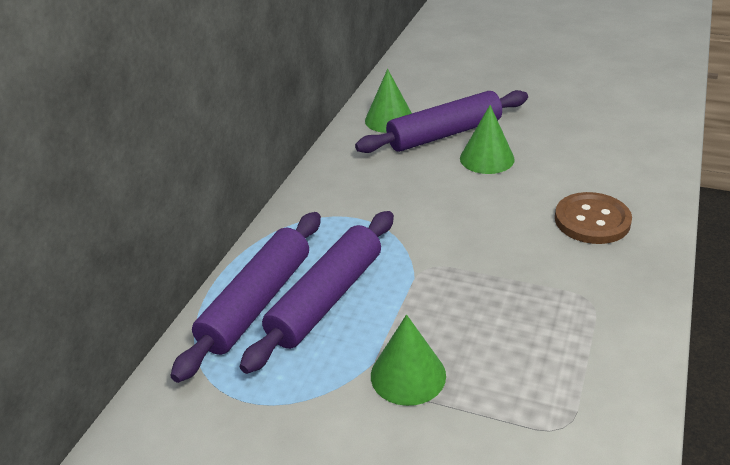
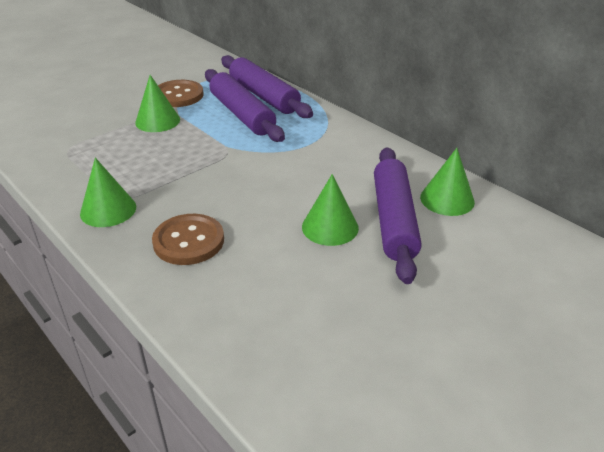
camera: 115 degrees right, 0 degrees up
(312, 400) = (178, 95): none -> brown button
(618, 298) = (108, 210): none -> green cone

